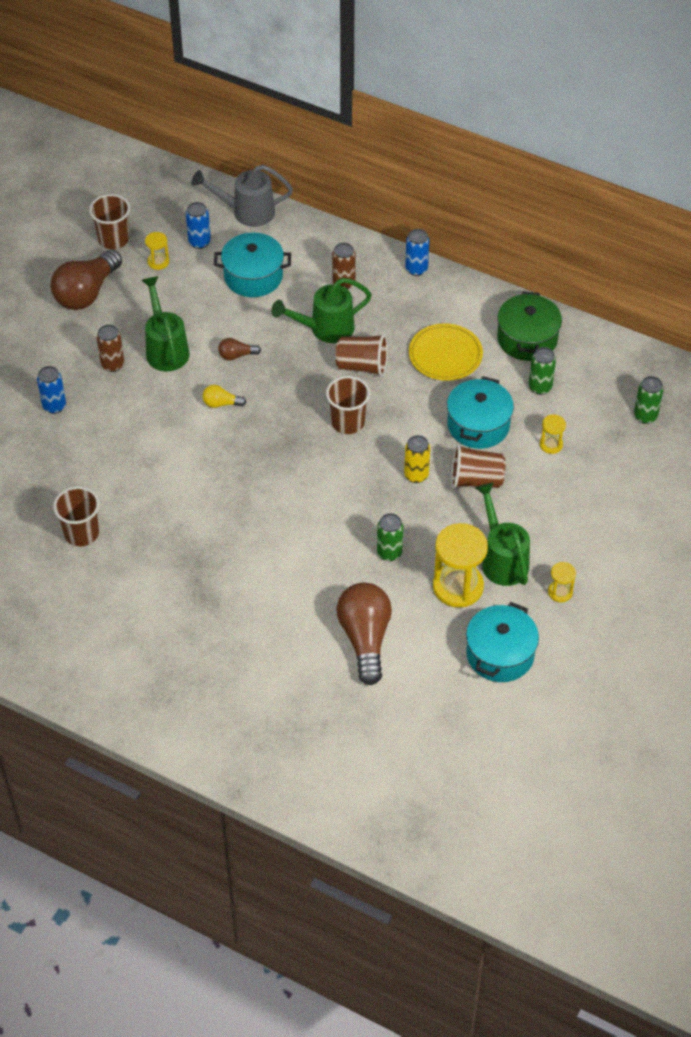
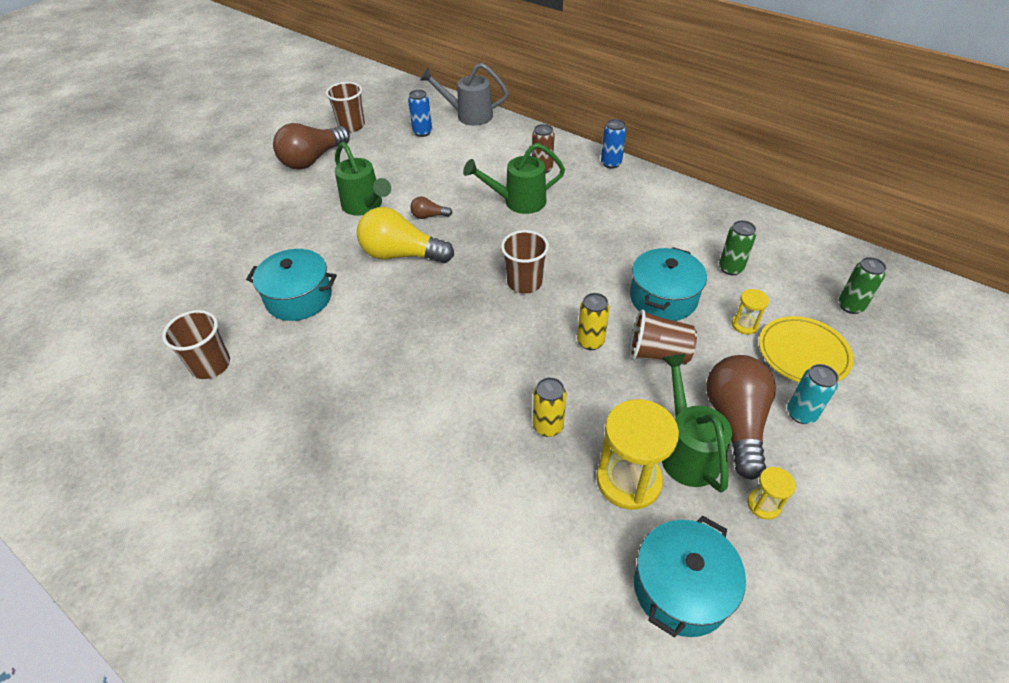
camera: 10 degrees right, 5 degrees down
(54, 406) = (242, 243): blue can -> none
(112, 364) = (311, 214): brown can -> none
(158, 262) = (382, 143): yellow hourglass -> none
(166, 349) = (365, 206): green watering can -> green watering can turned 150 degrees clockwise
(221, 403) = (401, 255): yellow light bulb -> yellow light bulb, size x2.19
(253, 276) = (462, 158): turquoise pot -> turquoise pot (299, 298)
(362, 366) = (548, 235): brown cup -> none
(365, 639) = (499, 538): brown light bulb -> brown light bulb (735, 422)
(389, 553) = (548, 426): green can -> yellow can
(445, 355) = (632, 232): yellow plate -> yellow plate (803, 353)
(527, 339) = (716, 225): green pot -> none
(593, 519) = (801, 414): none -> turquoise can

